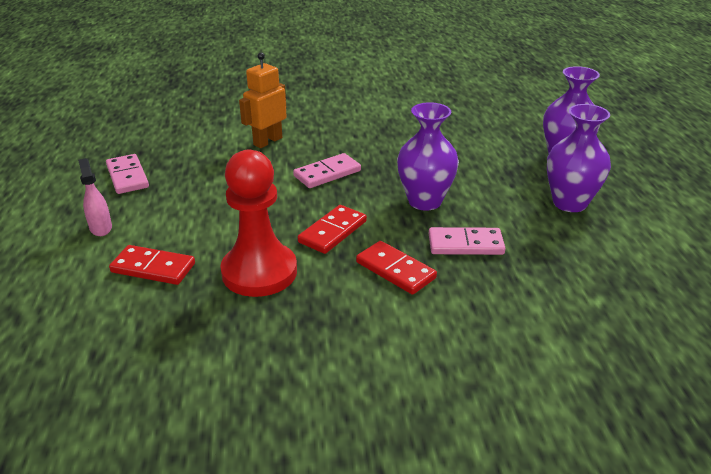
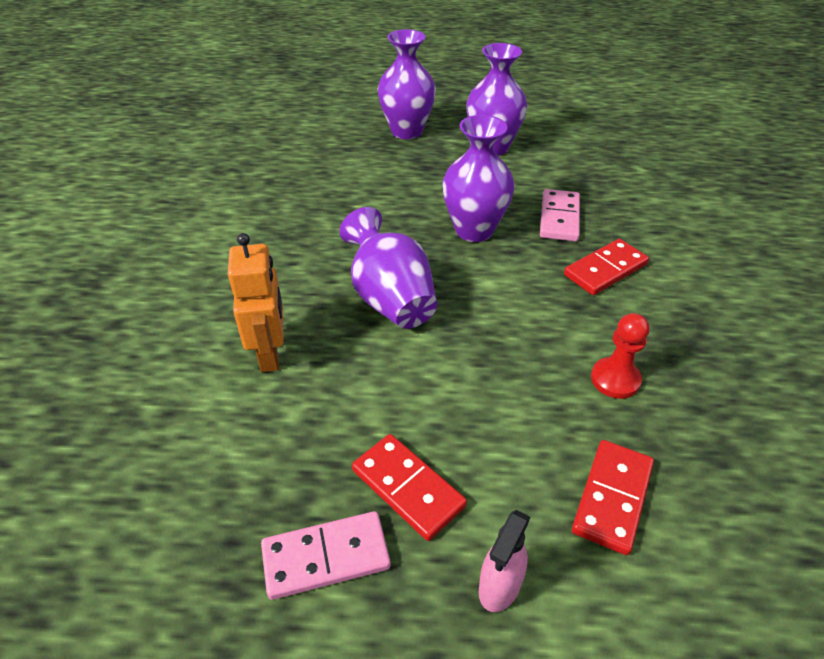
camera: 80 degrees left, 10 degrees up
(101, 228) = (499, 586): pink spray bottle -> pink spray bottle turned 45 degrees counterclockwise
(259, 272) = (615, 379): red pawn -> red pawn, size x0.51
(267, 141) = (270, 353): orange robot -> orange robot turned 150 degrees counterclockwise
(327, 173) = (390, 299): pink domino -> purple vase
(332, 232) = (530, 308): red domino -> red domino (407, 488)

